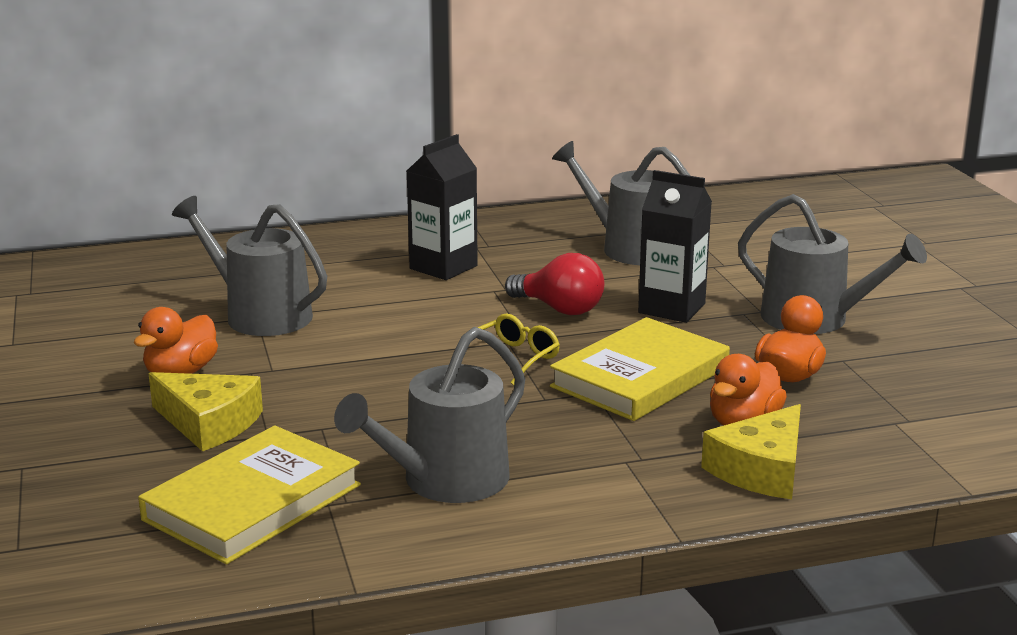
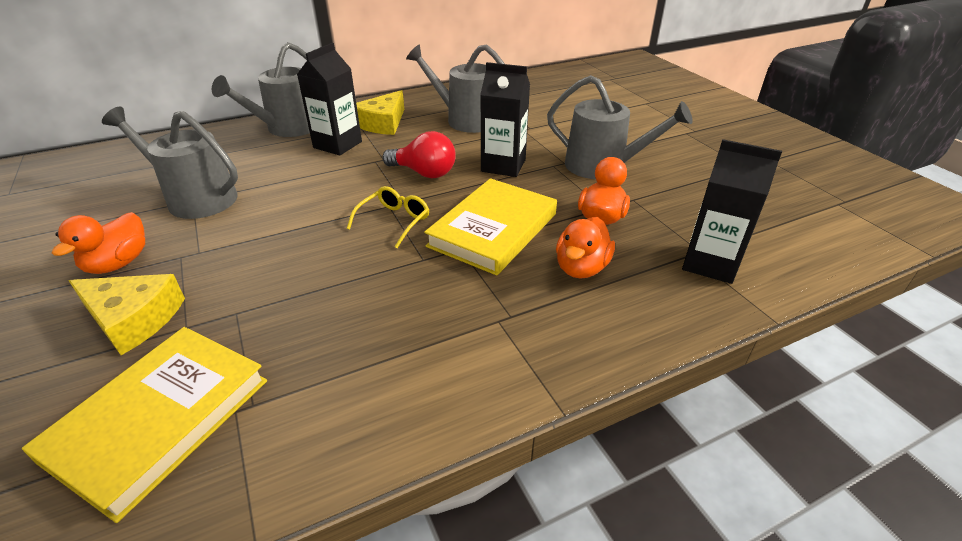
camera: 10 degrees left, 15 degrees up
(446, 481) = (346, 365): grey watering can -> grey watering can (288, 128)
(761, 469) = (609, 317): yellow cheese -> yellow cheese (382, 123)
(915, 433) = (710, 263): none -> black carton

